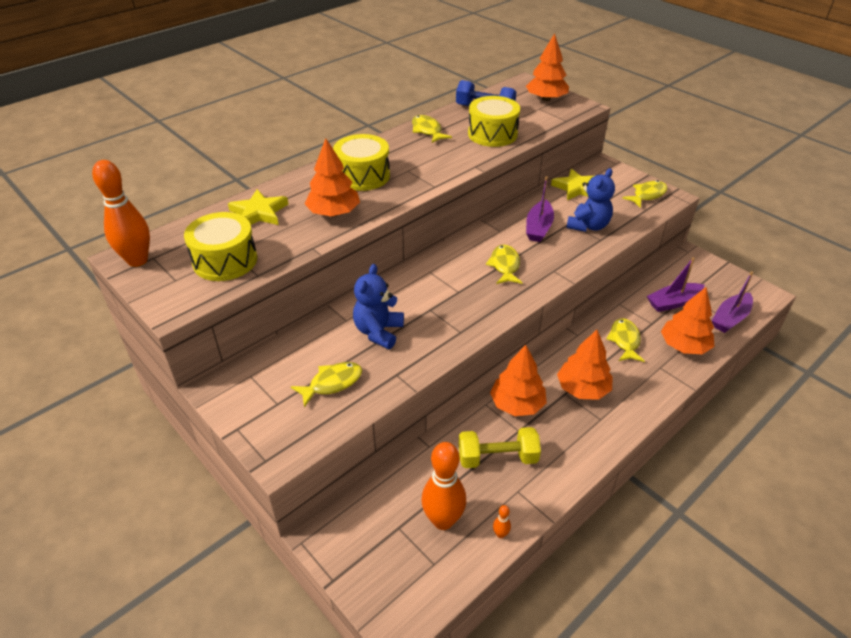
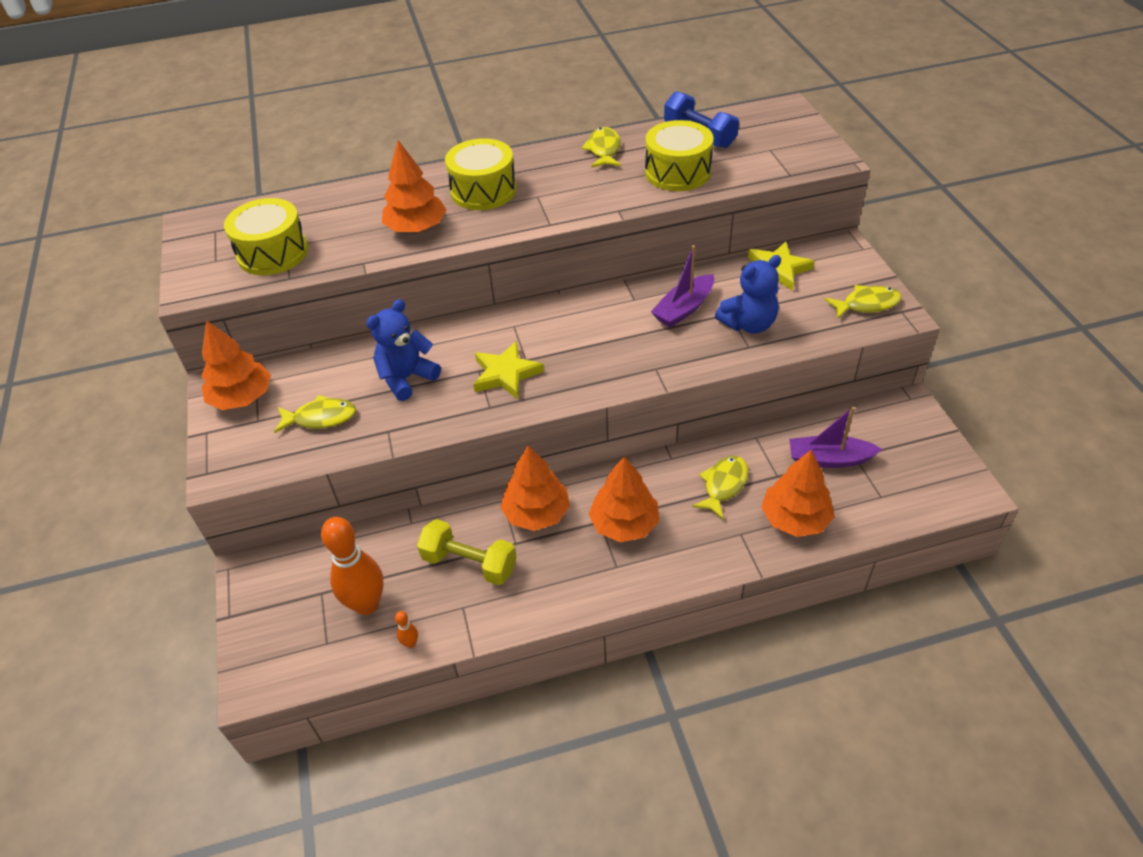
camera: 30 degrees right, 5 degrees up
(137, 260) = (200, 230): orange bowling pin -> none
(259, 212) = (345, 207): yellow star -> yellow star (506, 374)
(505, 266) = (603, 345): yellow fish -> none
(546, 99) = (791, 138): orange tree -> orange tree (242, 397)
(730, 318) = (890, 506): purple boat -> none

